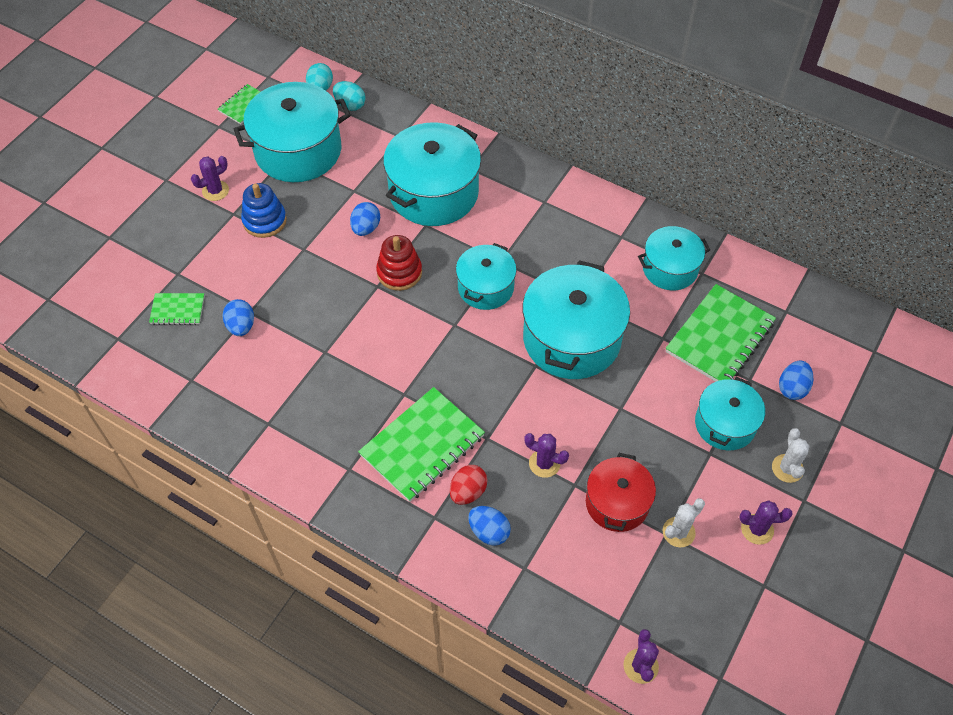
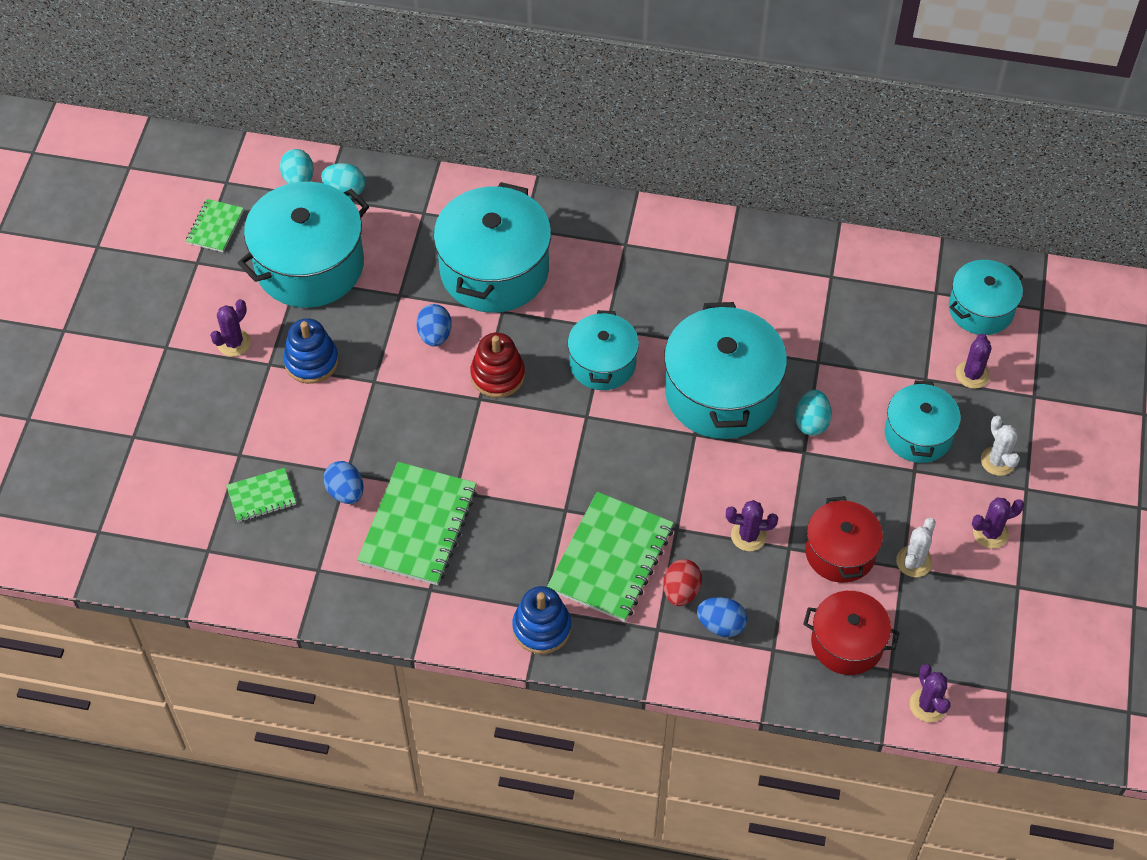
camera: 20 degrees left, 0 degrees up
(341, 484) = (542, 628): none -> blue stacking toy
(591, 584) = (847, 643): none -> red pot
(637, 386) = (811, 422): none -> turquoise egg
(670, 268) = (795, 281): turquoise pot -> turquoise pot (981, 309)
(719, 337) = (877, 342): green notebook -> green notebook (418, 525)
(792, 388) = (972, 374): blue egg -> purple cactus

